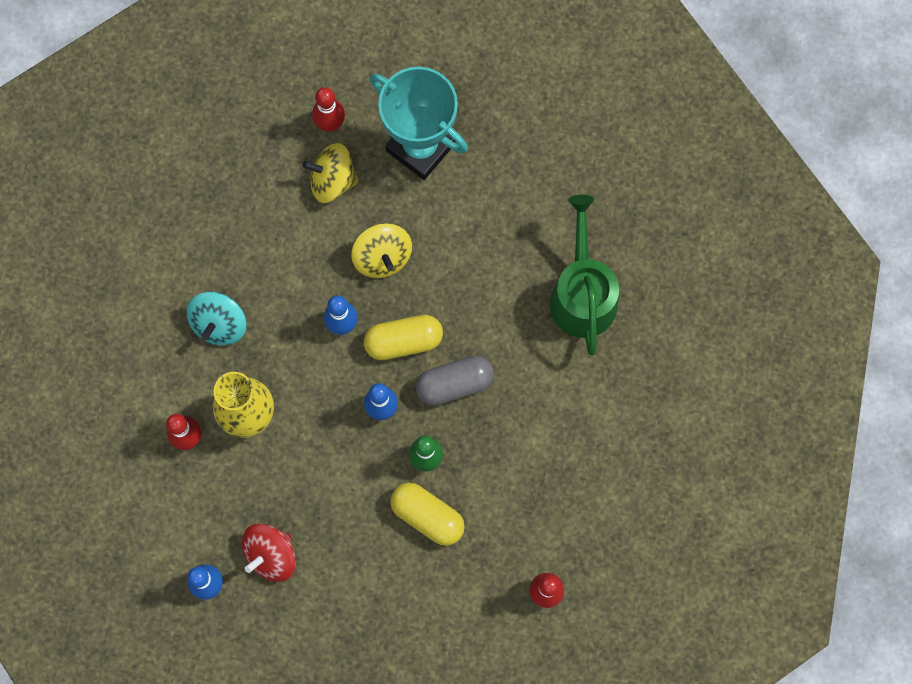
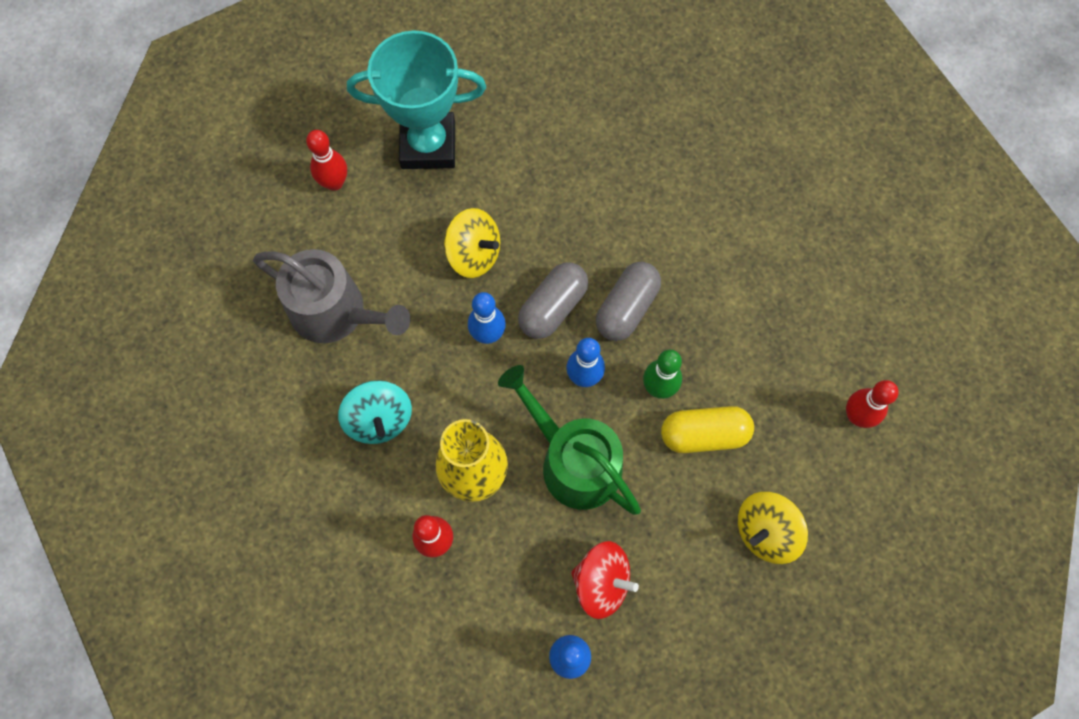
camera: 40 degrees left, 5 degrees down
(252, 223) = (336, 312): none -> grey watering can
(271, 555) = (601, 582): red spinning top -> red spinning top turned 75 degrees counterclockwise
(333, 180) = (376, 225): yellow spinning top -> yellow spinning top (765, 531)
(403, 341) = (553, 307): yellow capsule -> grey capsule
(582, 294) = (663, 158): green watering can -> green watering can (573, 461)

